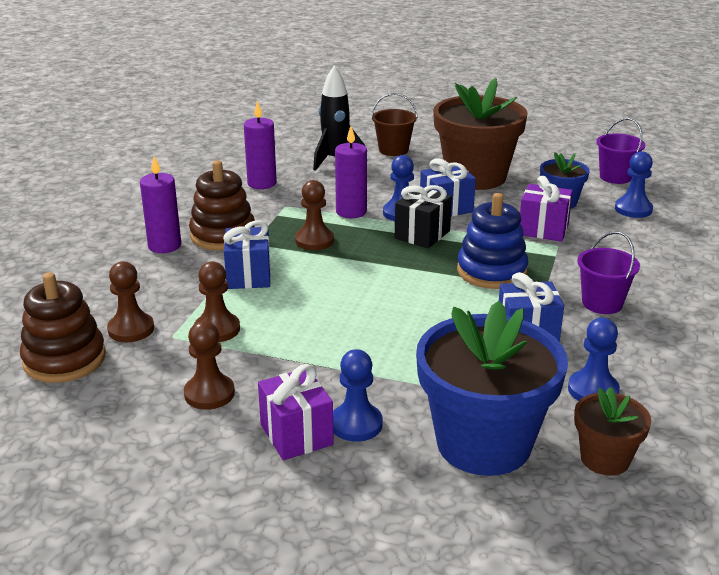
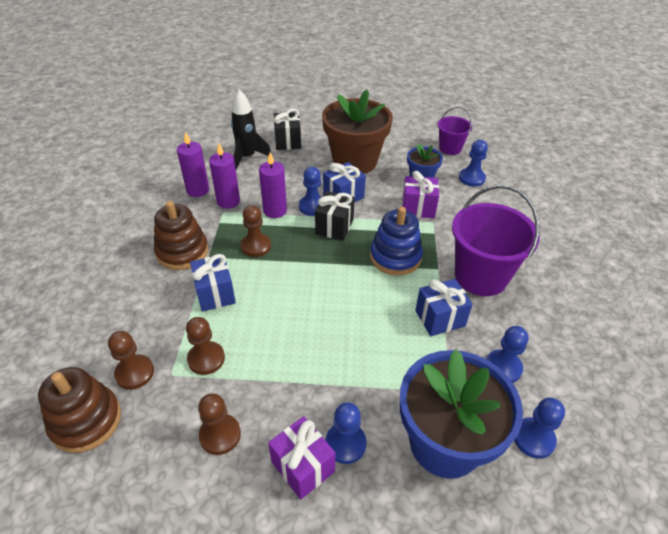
camera: 15 degrees left, 15 degrees up
(164, 246) = (138, 271): purple candle -> purple candle (228, 201)
(393, 150) = (288, 141): brown bucket -> black gift
(602, 303) = (481, 276): purple bucket -> purple bucket, size x1.82
(605, 459) = (533, 438): brown flower pot -> blue pawn

